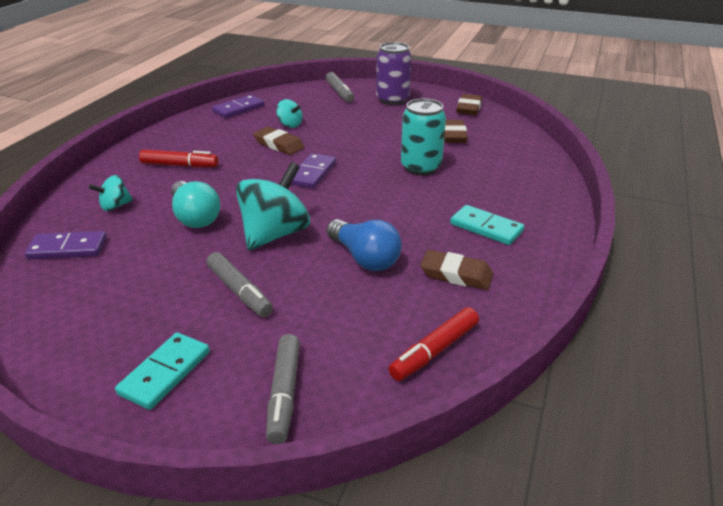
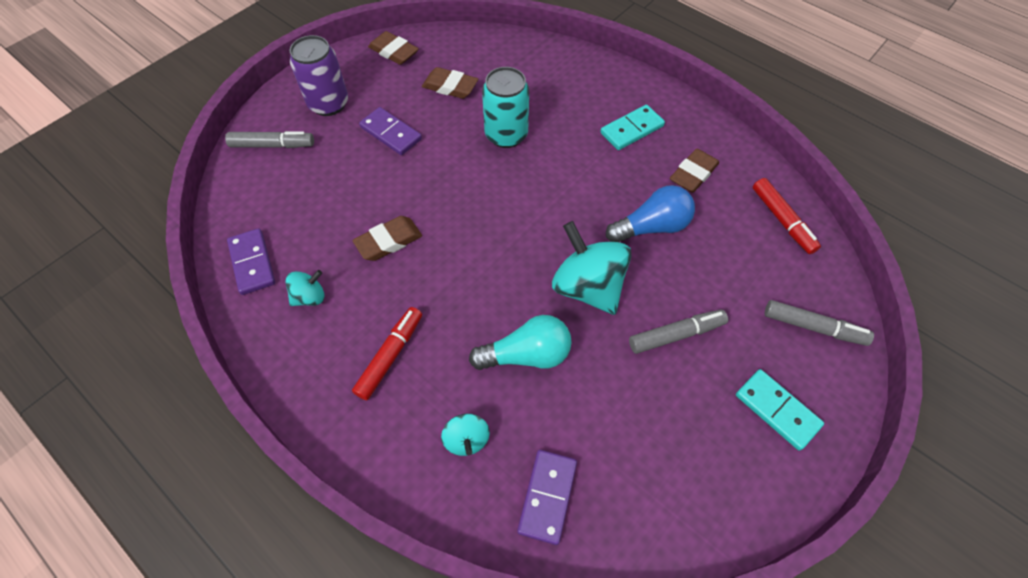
camera: 70 degrees left, 25 degrees up
(290, 125) = (339, 218): turquoise spinning top -> turquoise spinning top (310, 297)
(312, 173) = (476, 226): purple domino -> purple domino (391, 133)

